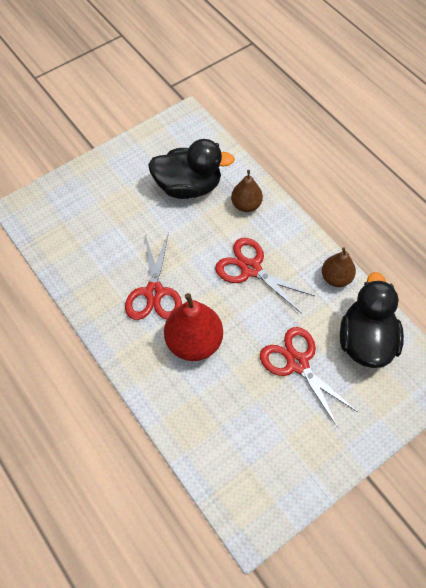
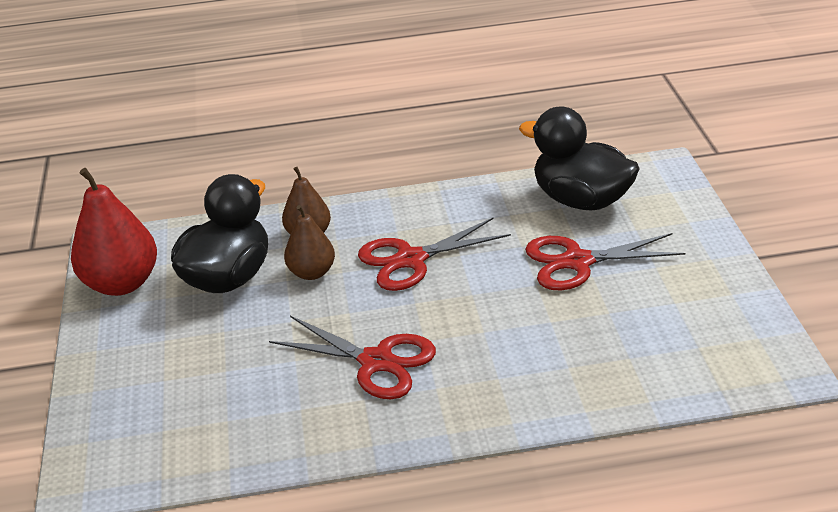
camera: 60 degrees left, 25 degrees down
(194, 342) = (485, 344): red pear -> red pear (122, 283)
(336, 278) = (479, 196): brown pear -> brown pear (312, 272)

